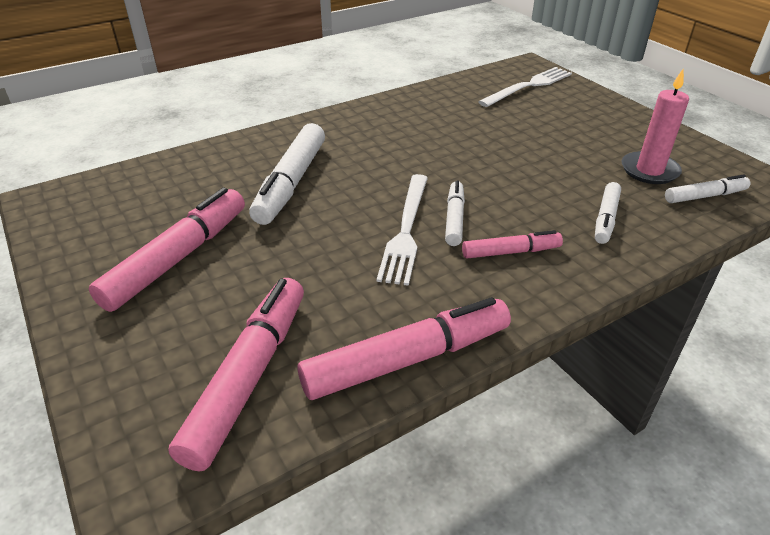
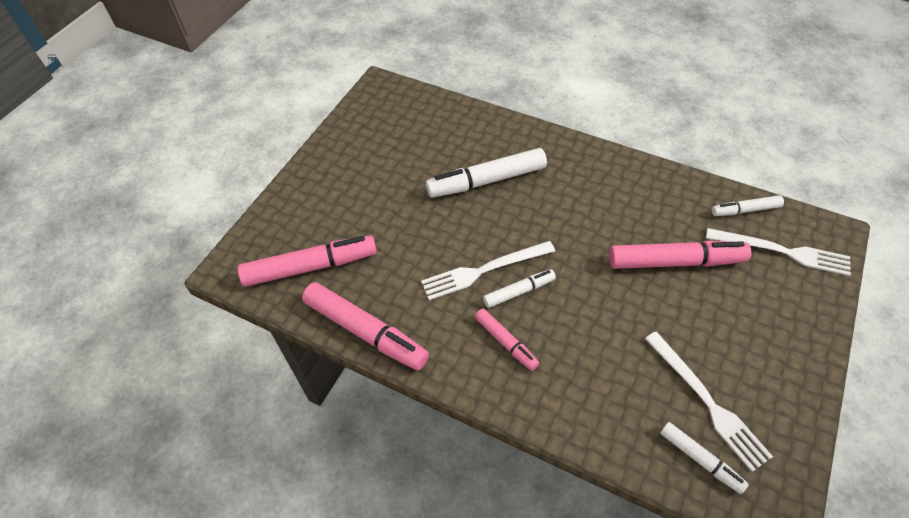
camera: 60 degrees right, 15 degrees up
(178, 258) = (375, 177): pink marker -> pink marker (675, 262)
(605, 219) = (598, 390): white marker -> white marker (745, 210)
(649, 170) = (707, 402): pink candle -> white fork

